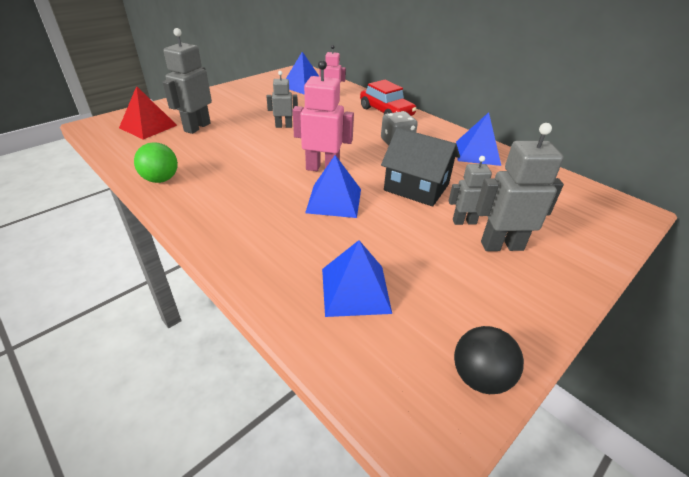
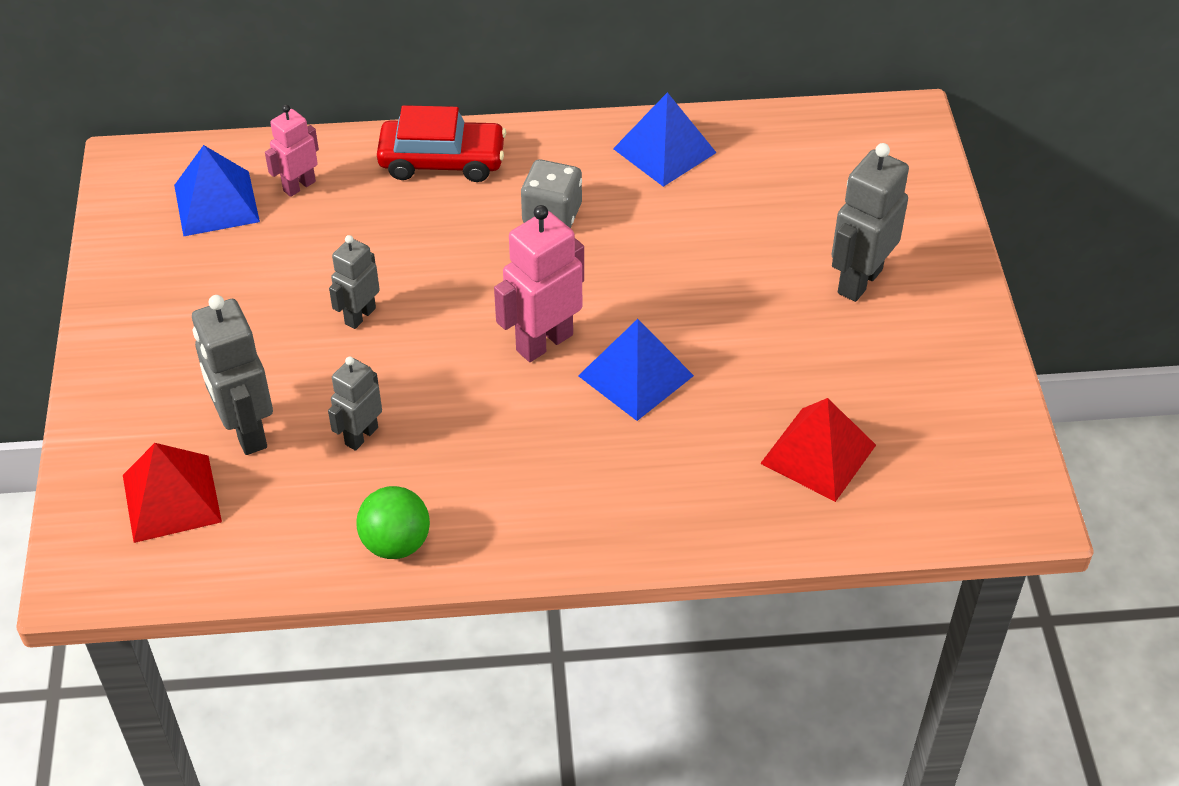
camera: 50 degrees left, 10 degrees up
(355, 290) = (818, 454): blue pyramid -> red pyramid
(416, 187) = (683, 273): black house -> none
(464, 221) = (792, 280): grey robot -> grey robot (361, 436)
(480, 377) = (997, 432): black ball -> none

